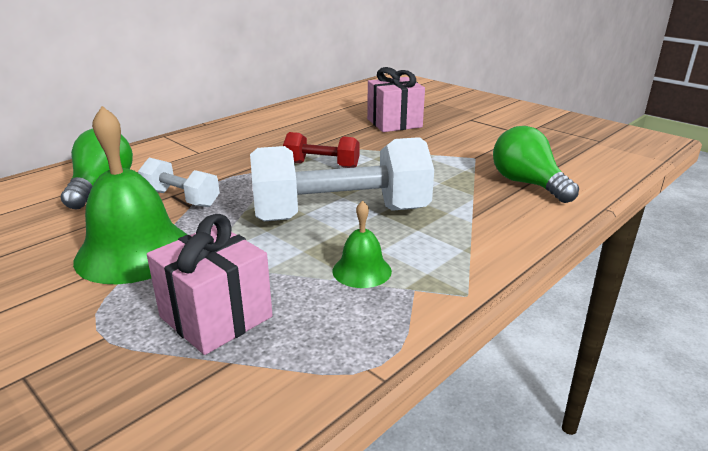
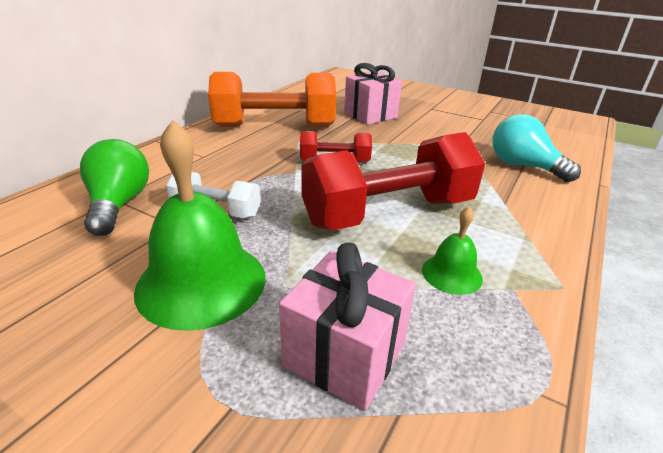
camera: 15 degrees left, 5 degrees up
(285, 129) = (275, 126): none -> orange dumbbell
(341, 214) = (388, 212): white dumbbell -> red dumbbell
(527, 184) = (523, 166): green light bulb -> turquoise light bulb

